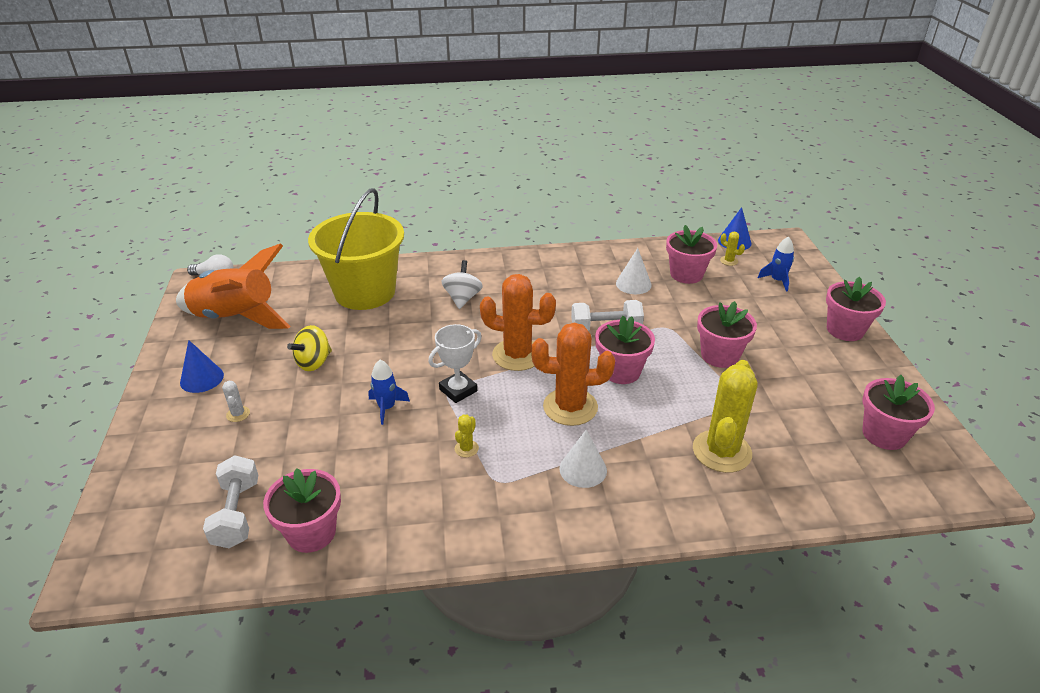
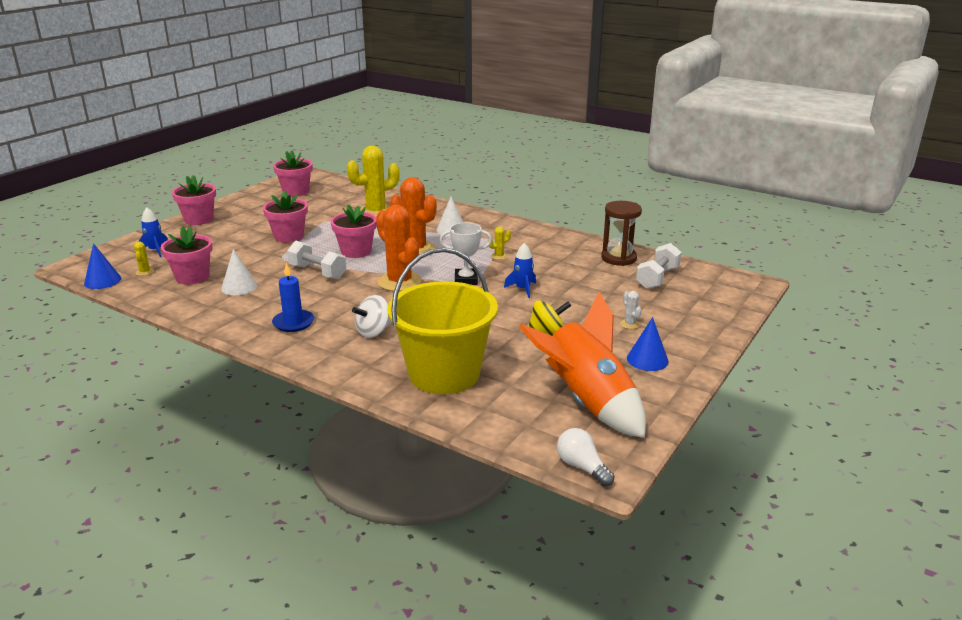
camera: 140 degrees left, 10 degrees down
(238, 414) = (630, 324): white cactus -> white cactus turned 45 degrees counterclockwise
(311, 532) = (619, 258): pink flower pot -> brown hourglass
(533, 277) = (293, 323): none -> blue candle

